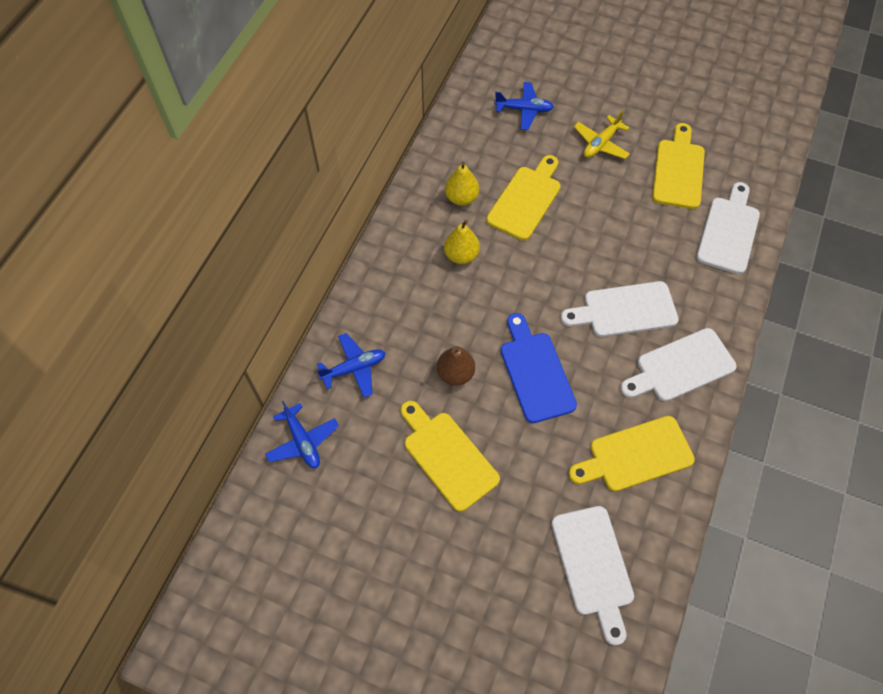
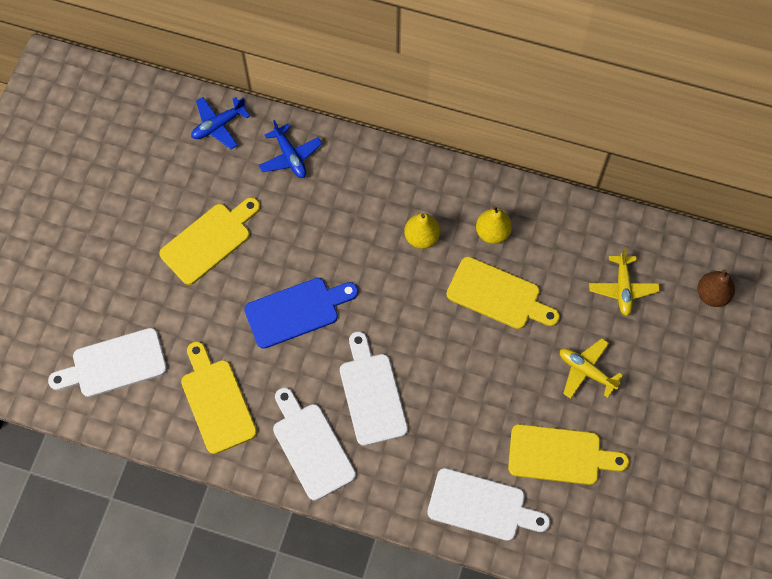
camera: 85 degrees right, 5 degrees up
(455, 373) = (290, 241): brown pear -> brown pear (712, 295)
(524, 110) = (622, 288): blue plane -> yellow plane

